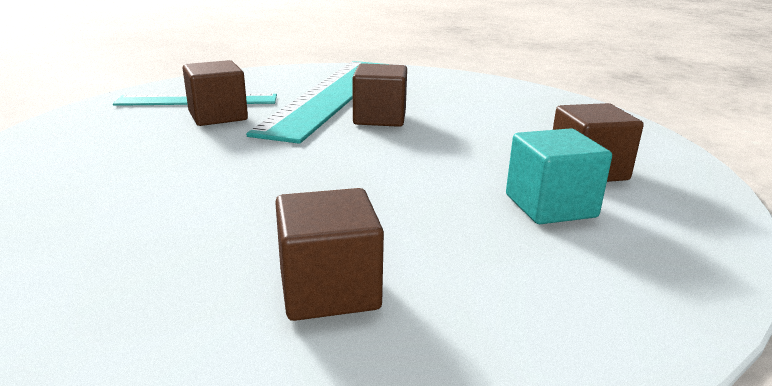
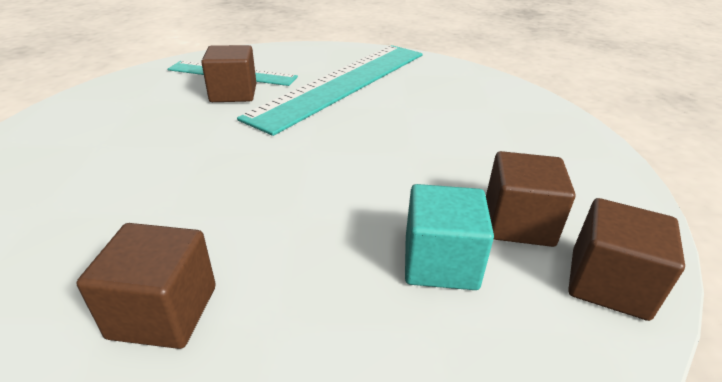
camera: 20 degrees right, 10 degrees up
(380, 118) = (364, 117): brown cube -> brown cube (608, 283)

